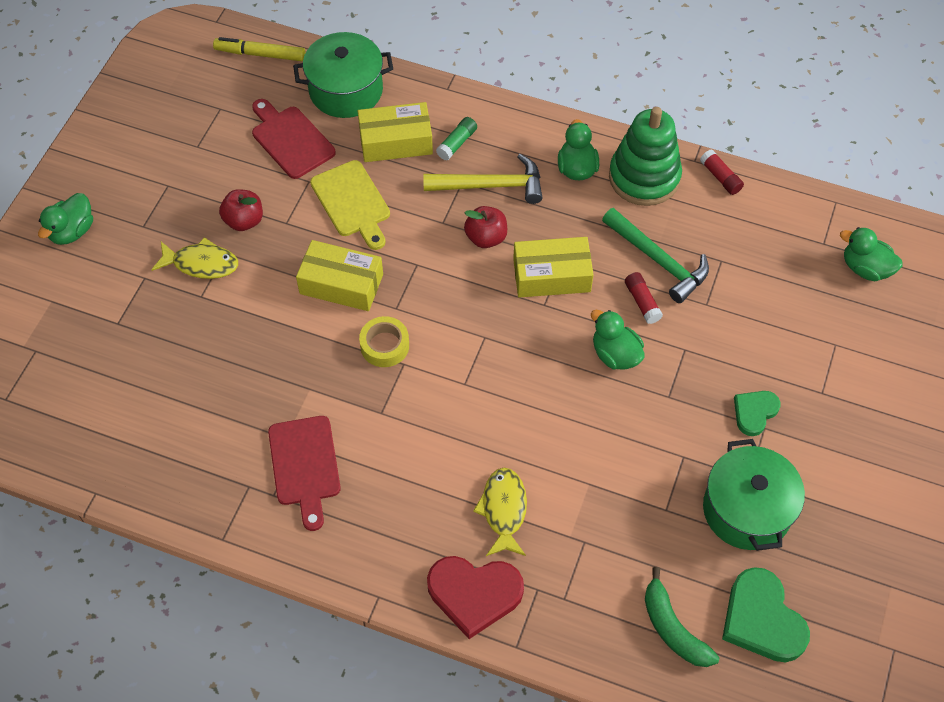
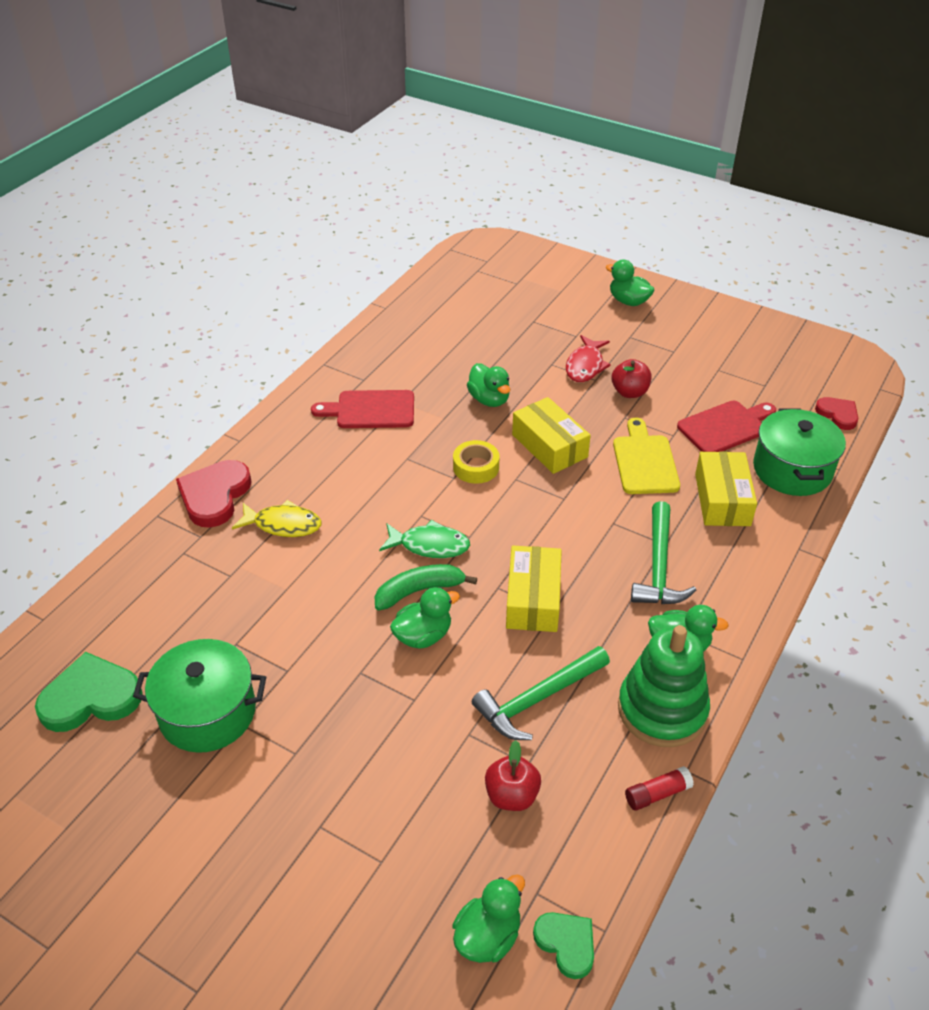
camera: 100 degrees right, 15 degrees down
(201, 264) = (585, 366): yellow fish -> red fish
(260, 54) = (838, 414): yellow marker -> red heart
(271, 349) = (489, 399): none -> green duck
(341, 284) = (549, 446): yellow box -> yellow box turned 60 degrees counterclockwise
(352, 202) = (644, 461): yellow cutting board -> yellow cutting board turned 105 degrees clockwise
(457, 143) = (719, 546): green glue stick -> none
(486, 237) = (590, 553): red apple -> red apple (511, 795)
(490, 185) = (659, 566): yellow hammer -> green hammer
(504, 369) = (429, 545): none -> green fish
(642, 302) = (484, 672): red glue stick -> none
(673, 628) = (118, 625): green banana -> green banana (419, 591)
(754, 412) = (316, 748): green heart -> green heart (566, 944)

